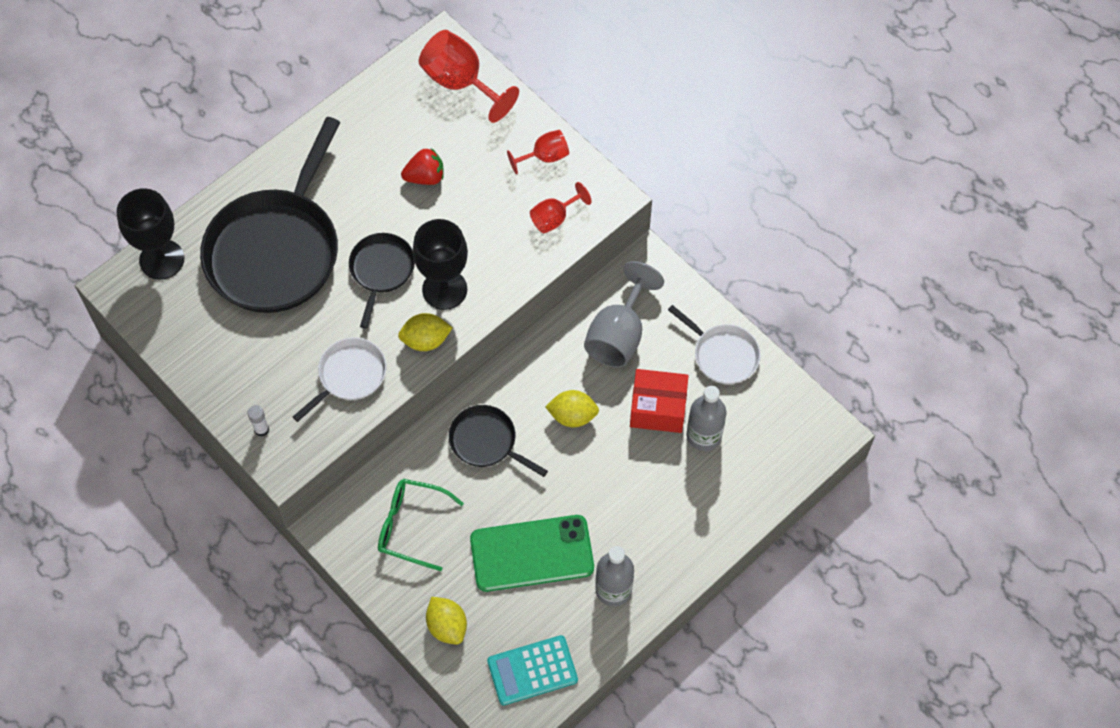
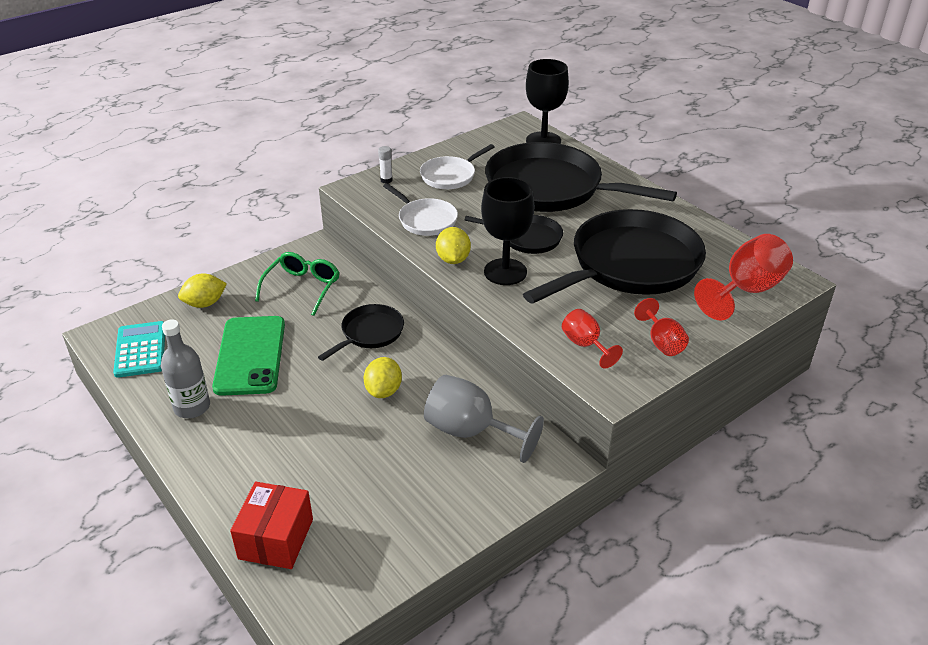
camera: 95 degrees right, 25 degrees down
(425, 177) = (630, 265): red strawberry -> black pan
(658, 408) = (378, 456): red box -> red box (276, 539)
(703, 435) = (337, 492): grey bottle -> none
(722, 354) = (435, 519): white pan -> white pan (450, 176)

